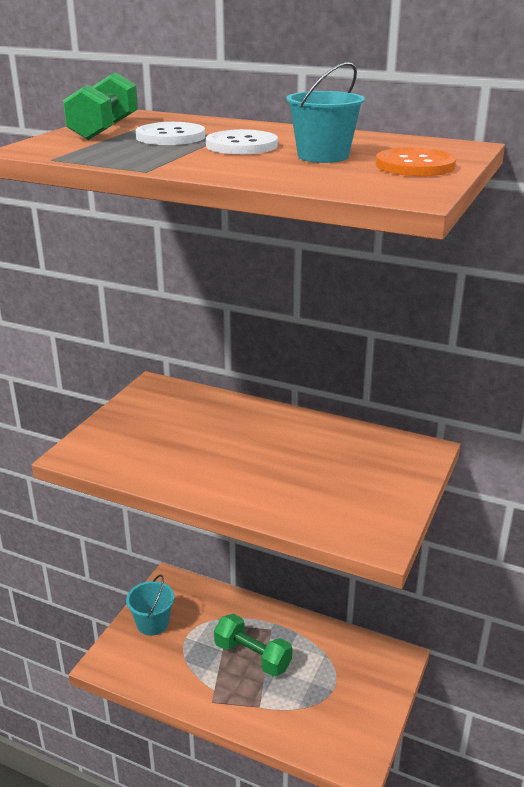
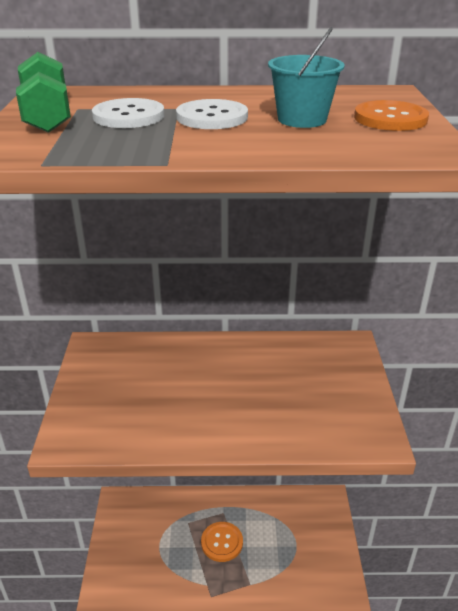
camera: 25 degrees left, 5 degrees up
(152, 623) = (124, 546): turquoise bucket -> none
(252, 656) = (222, 542): green dumbbell -> orange button

